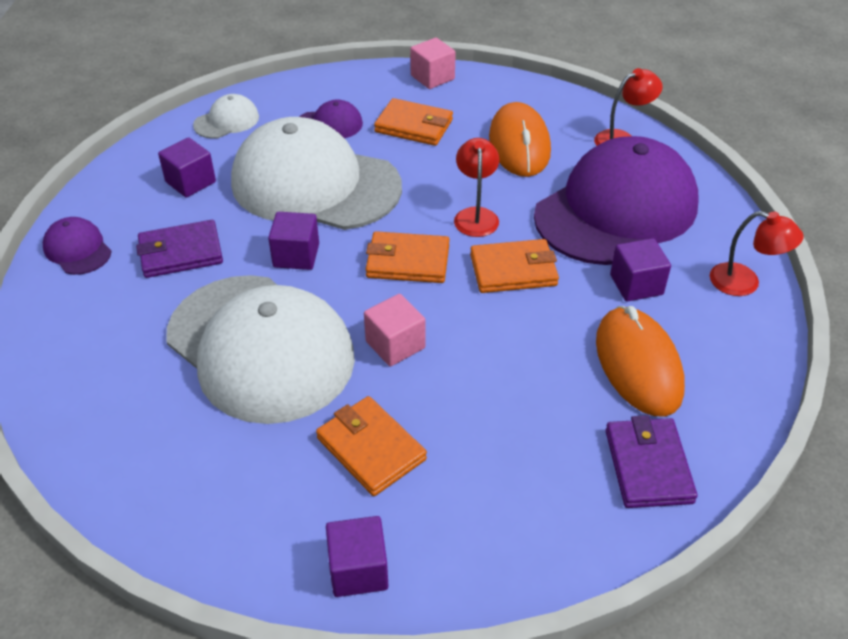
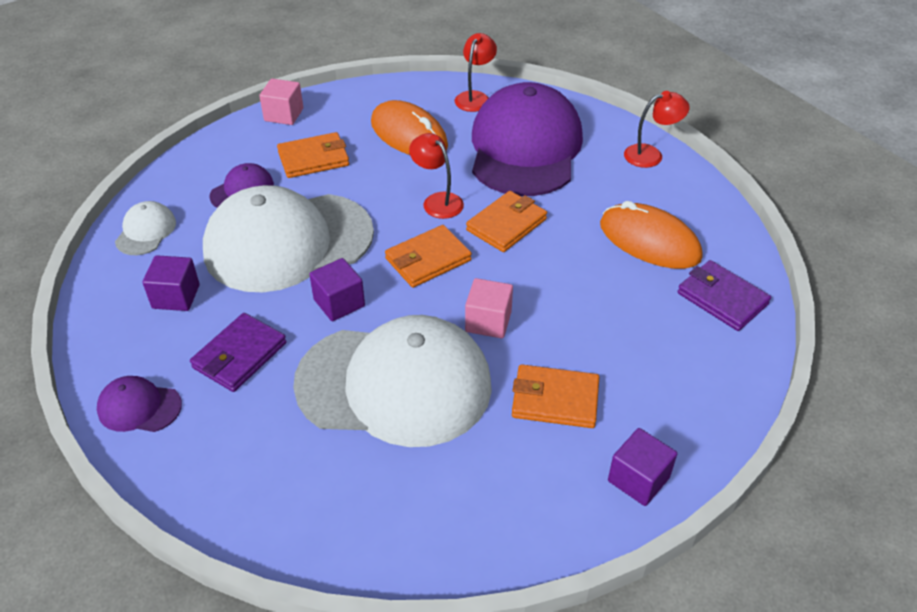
camera: 40 degrees left, 0 degrees up
(636, 285) = (592, 191): purple cube -> none

